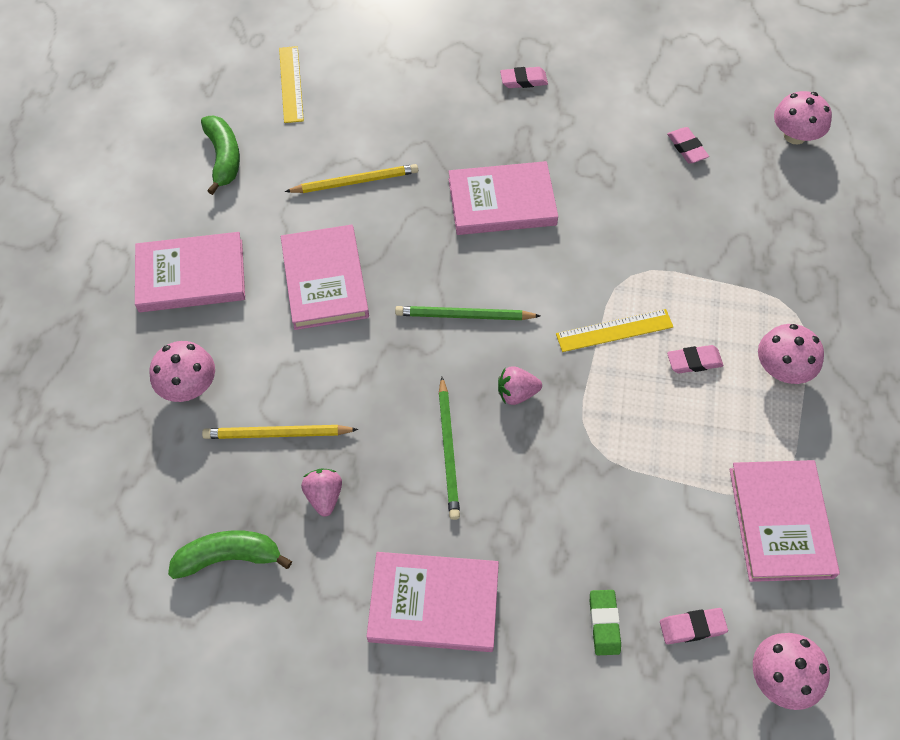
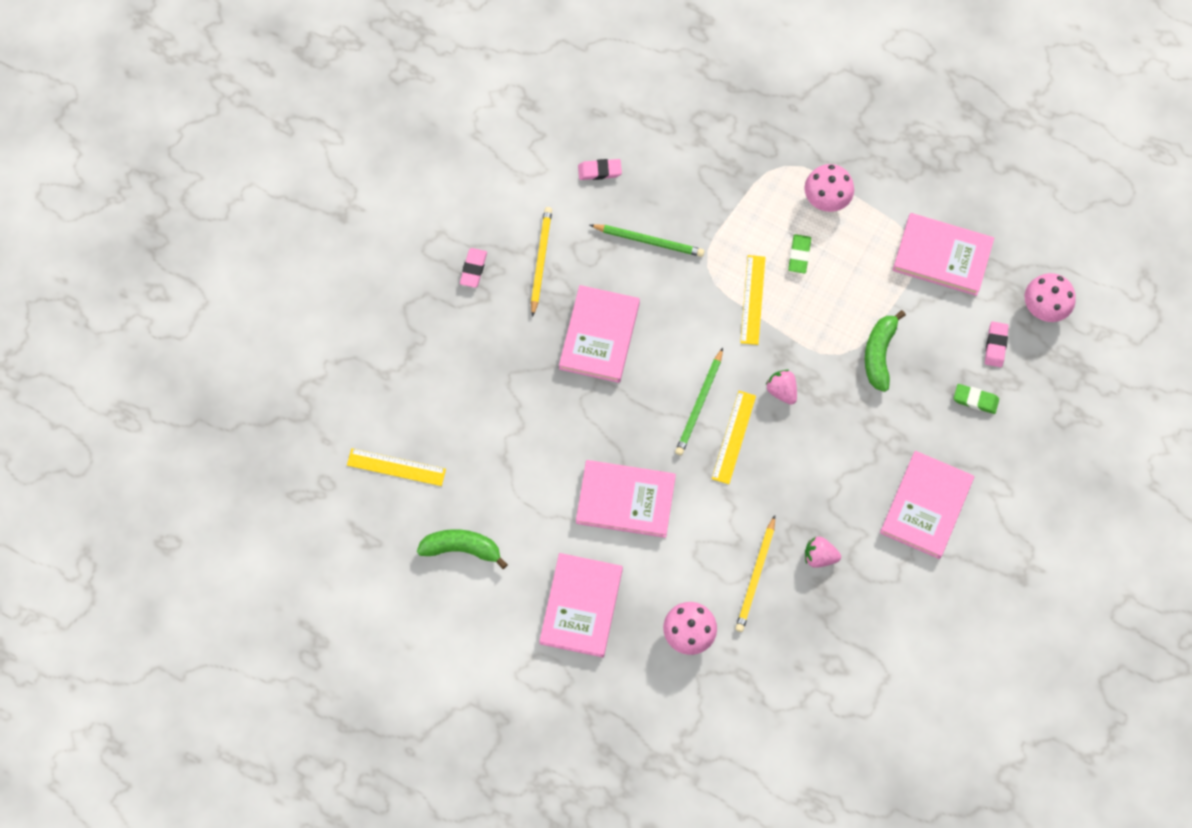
camera: 70 degrees left, 10 degrees up
(229, 557) = (845, 637): green banana -> green banana (879, 354)
(355, 181) = (532, 445): yellow pencil -> yellow pencil (540, 260)
(439, 361) = (733, 437): none -> yellow ruler
(448, 450) = (812, 456): green pencil -> green pencil (649, 241)
(516, 393) = (781, 390): pink strawberry -> pink strawberry turned 135 degrees clockwise
(694, 361) = (799, 255): pink eraser -> green eraser
(794, 135) = (619, 84): pink mushroom -> none

